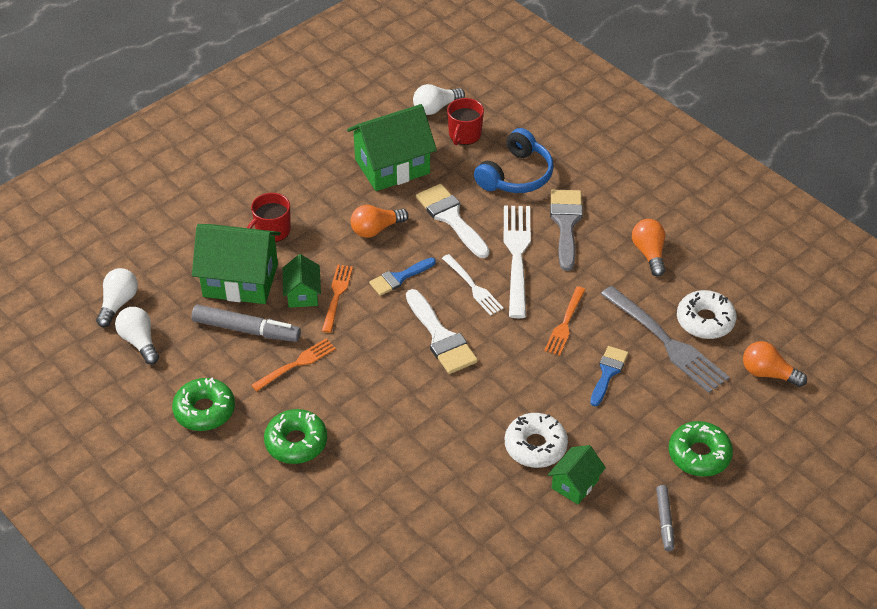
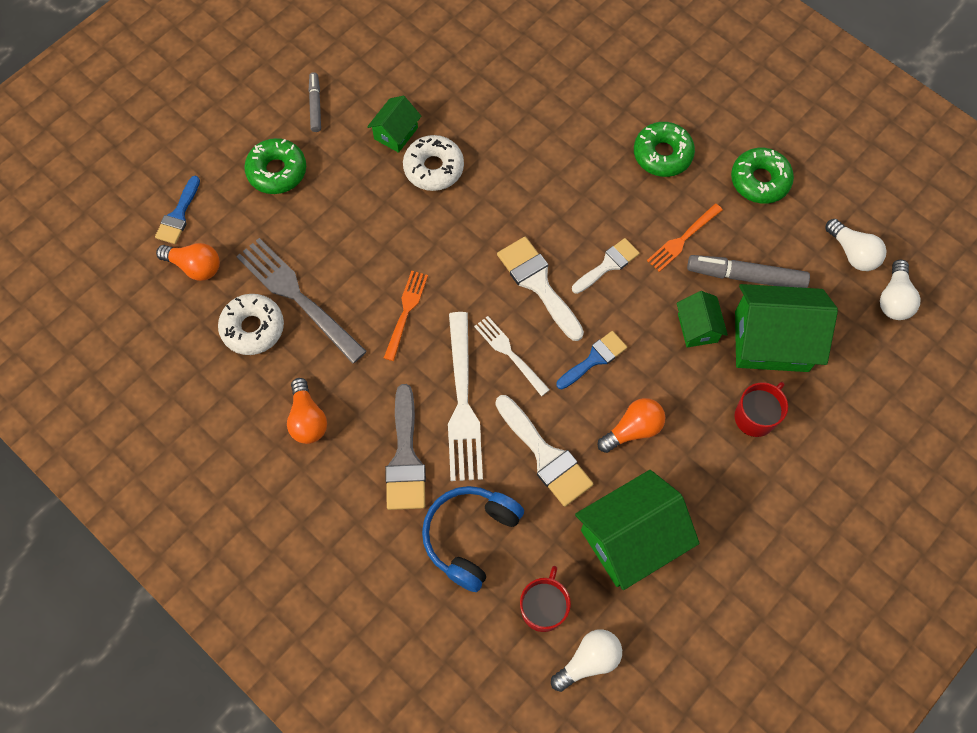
camera: 175 degrees right, 20 degrees up
(337, 295) = (659, 329): orange fork -> none
(372, 348) = (608, 265): none -> white brush
(608, 373) = (361, 254): blue brush -> blue brush (178, 215)

